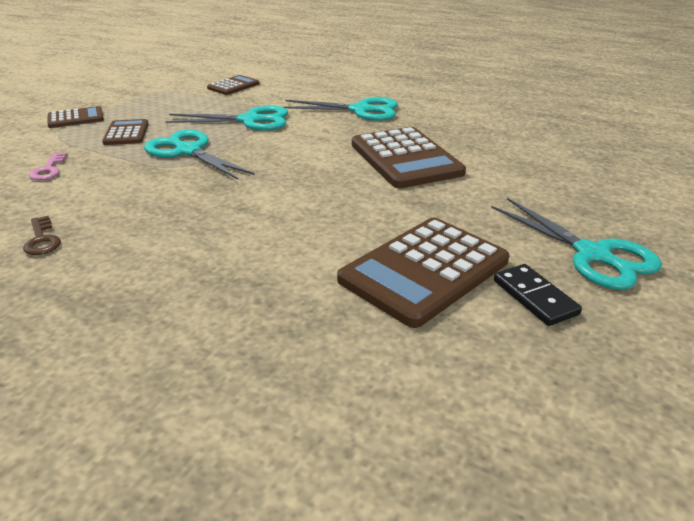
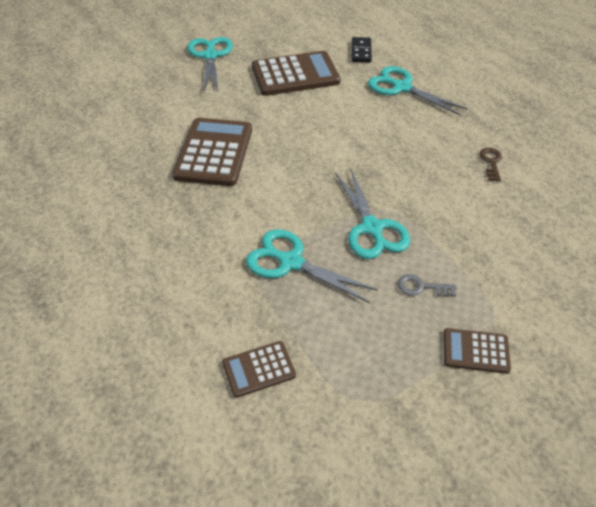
camera: 150 degrees left, 15 degrees up
(48, 170) = (496, 245): pink key -> none
(126, 133) = (421, 287): brown calculator -> grey key
(361, 110) = (173, 237): turquoise scissors -> turquoise scissors (401, 87)
(535, 297) = (263, 50): black domino -> black domino (361, 51)

